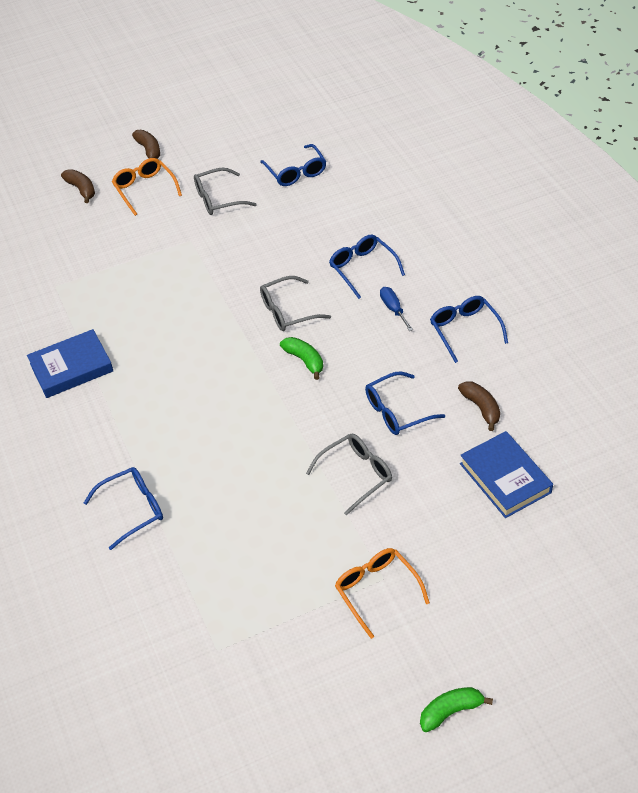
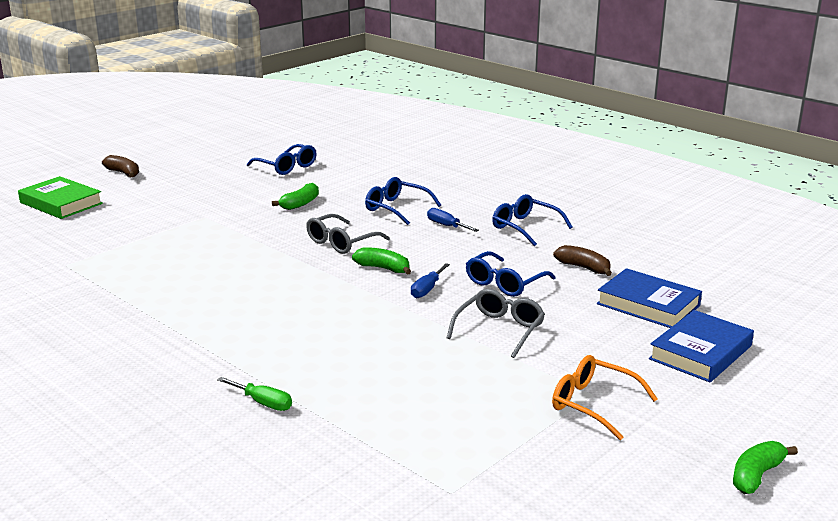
camera: 25 degrees left, 25 degrees down
(71, 368) = (119, 315): blue book -> blue book (700, 352)
(81, 189) = (61, 203): brown banana -> green book
(133, 509) = (263, 403): blue glasses -> green screwdriver
(145, 189) = (133, 194): orange glasses -> none
(218, 199) = (217, 190): grey glasses -> none
(280, 239) = (300, 204): none -> green banana
(326, 401) = (427, 289): none -> blue screwdriver

